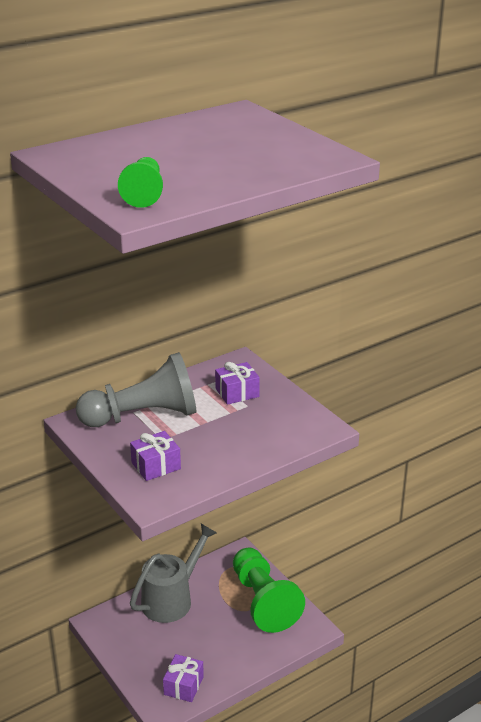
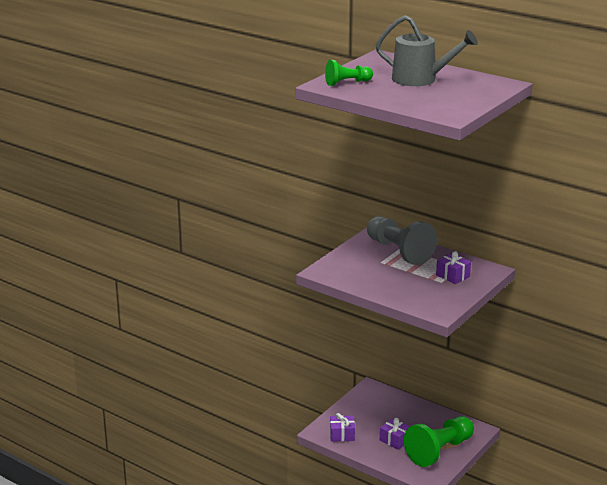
camera: 70 degrees right, 5 degrees down
(156, 466) = (353, 266): purple gift -> purple gift (395, 440)
(172, 599) = (412, 411): grey watering can -> grey watering can (421, 79)

